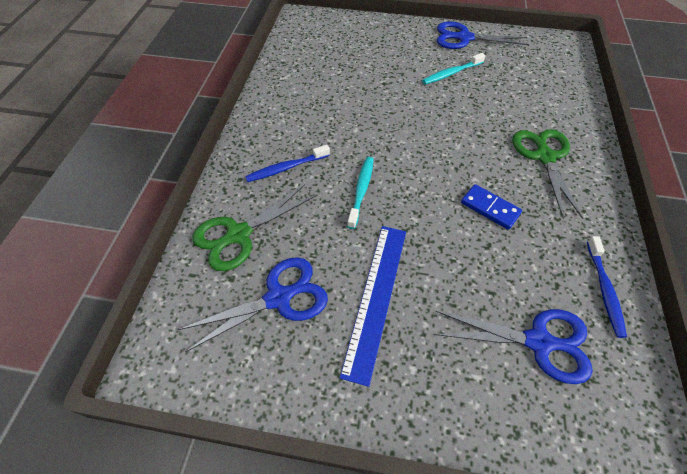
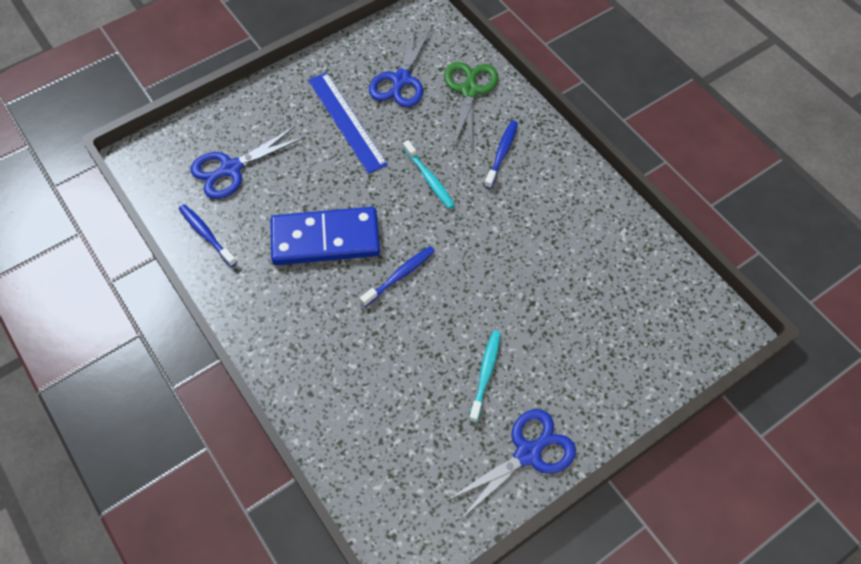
camera: 135 degrees right, 5 degrees up
(453, 147) = (400, 275): none -> blue toothbrush
(490, 208) = (325, 239): blue domino -> blue domino, size x2.02
(544, 156) = (317, 329): green scissors -> none

